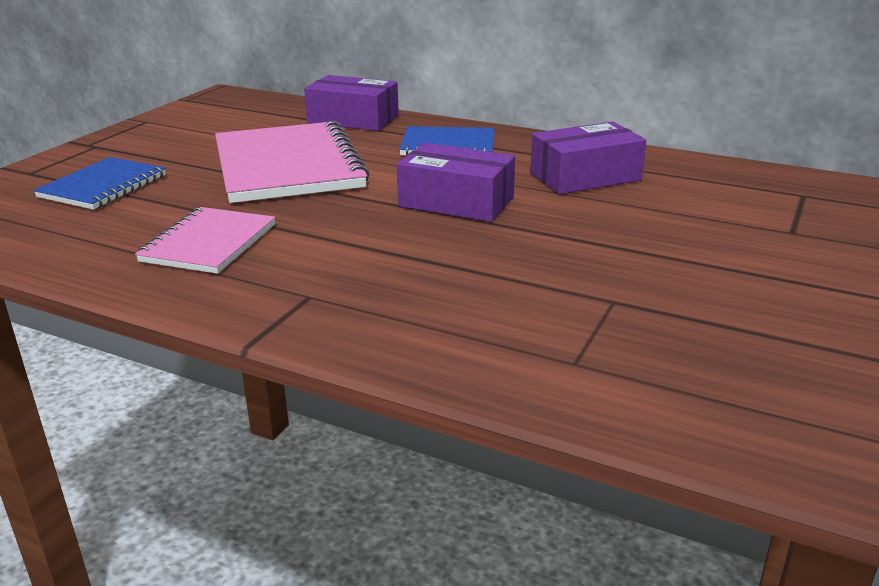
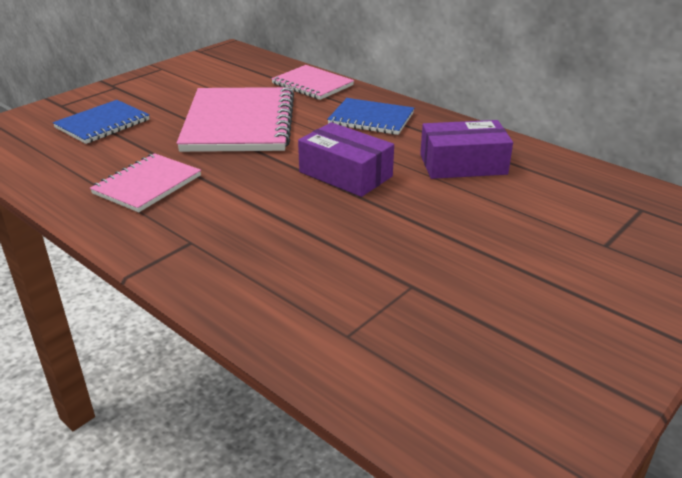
camera: 15 degrees right, 5 degrees up
(353, 119) = (312, 84): purple box -> pink notebook

